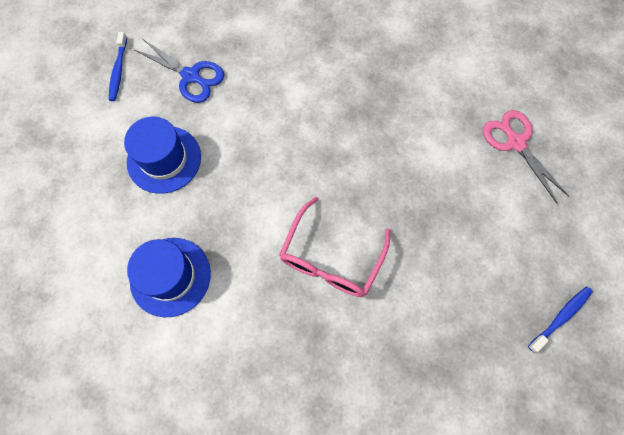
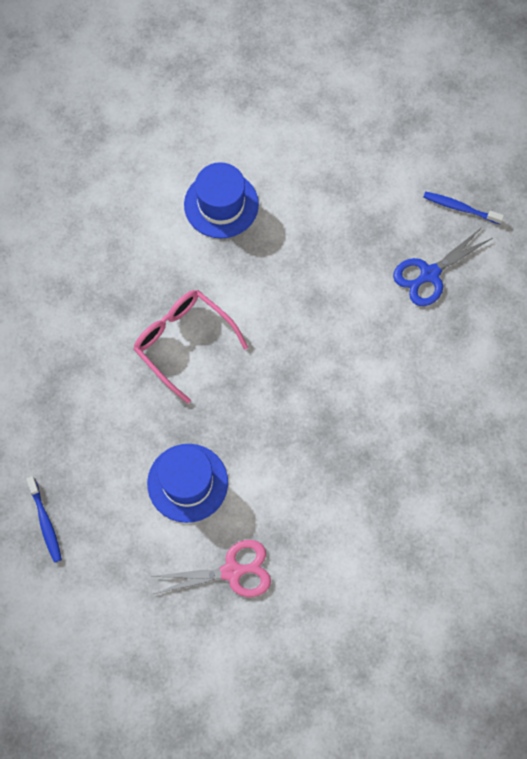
camera: 110 degrees right, 0 degrees up
(164, 159) = (340, 226): blue hat -> blue hat (187, 483)

